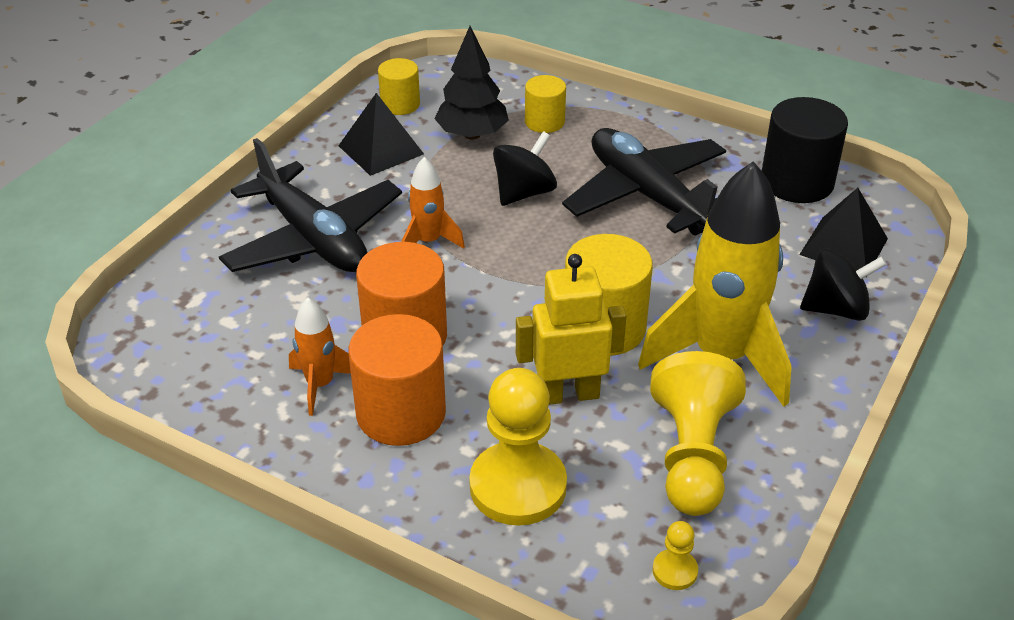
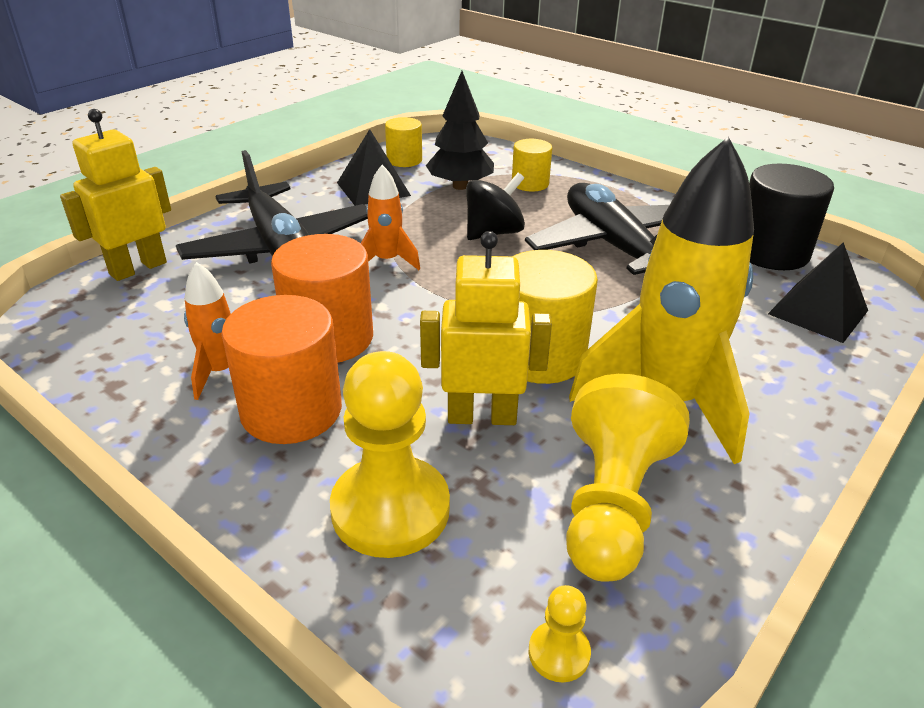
camera: 10 degrees right, 5 degrees down
(180, 283) = (138, 268): none -> yellow robot
(836, 309) = (806, 369): black spinning top -> none

